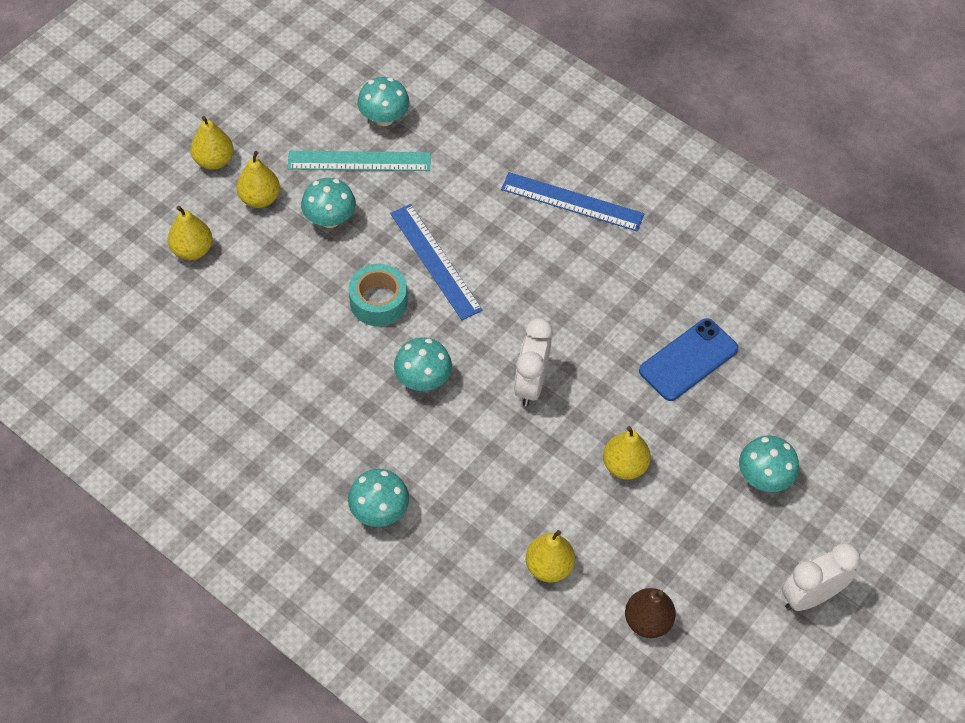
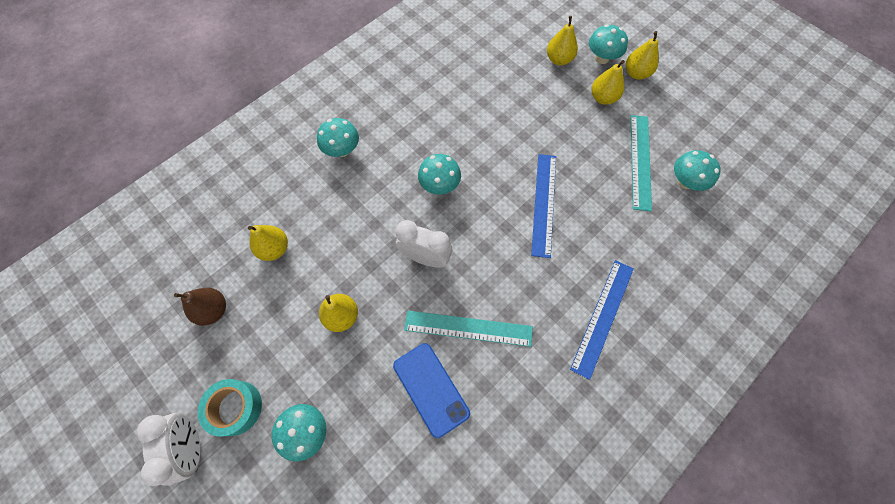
camera: 100 degrees right, 10 degrees up
(330, 219) = (584, 138): turquoise mushroom -> turquoise mushroom (602, 58)
(378, 301) = (509, 163): turquoise tape -> turquoise tape (235, 408)
(435, 261) = (543, 204): blue ruler -> blue ruler turned 60 degrees counterclockwise
(611, 330) = (468, 328): none -> turquoise ruler

